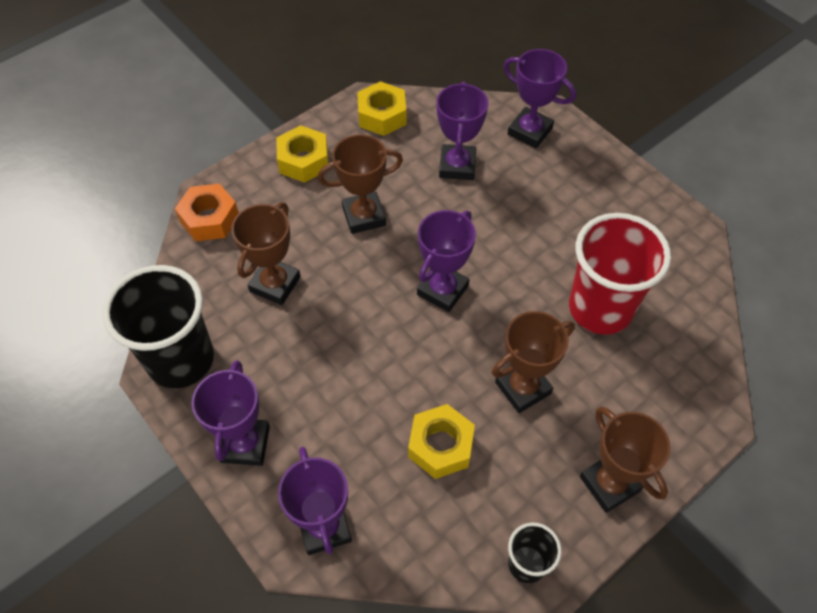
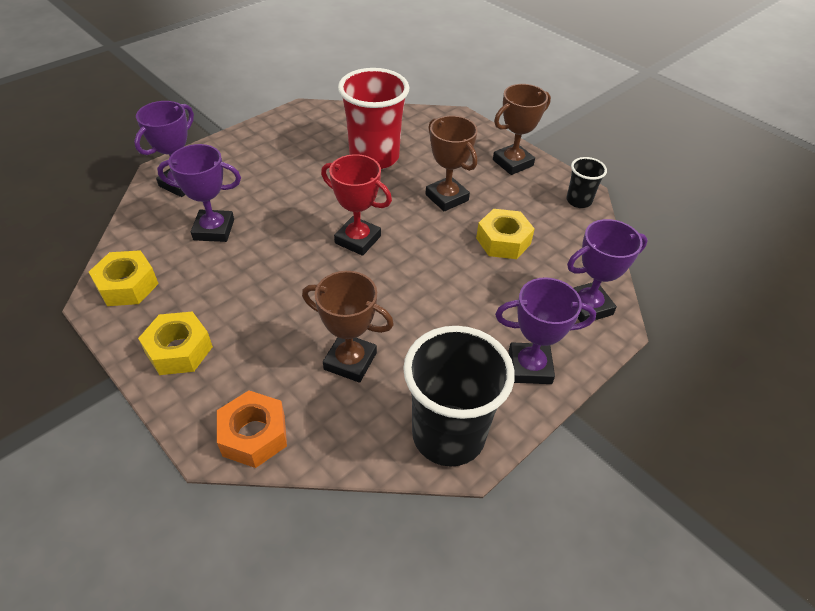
camera: 95 degrees left, 10 degrees down
(364, 216) = (267, 295): brown trophy -> none
(442, 290) = (357, 240): purple trophy -> red trophy

